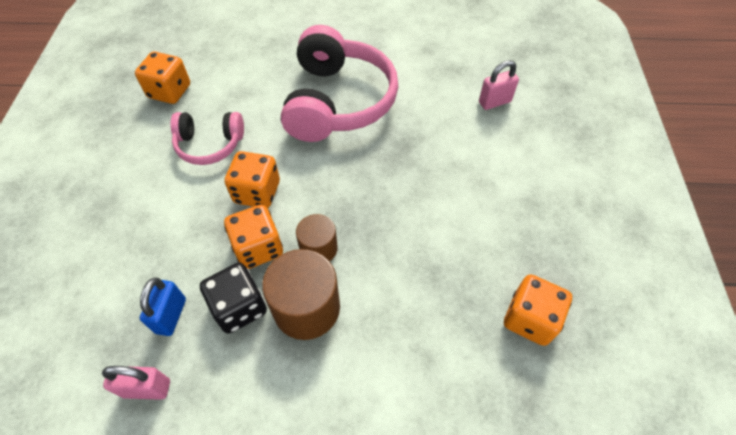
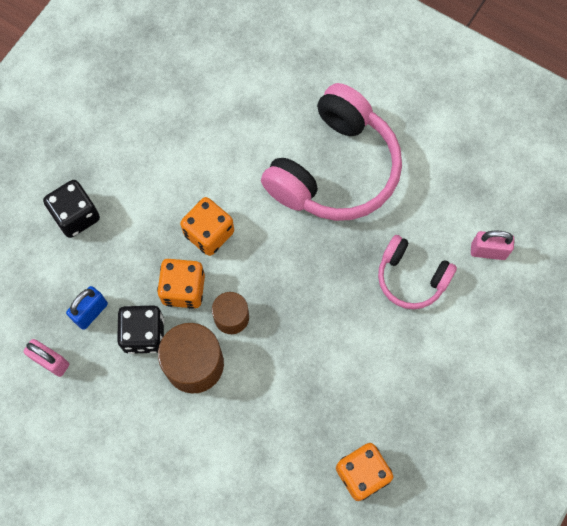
camera: 30 degrees right, 15 degrees up
(115, 237) = (76, 216): none -> black dice
(169, 91) = (184, 73): orange dice -> none
(210, 144) = (192, 158): pink headphones -> pink headphones (411, 277)

